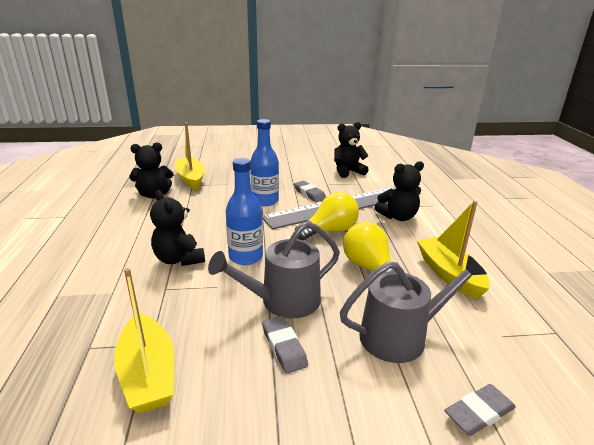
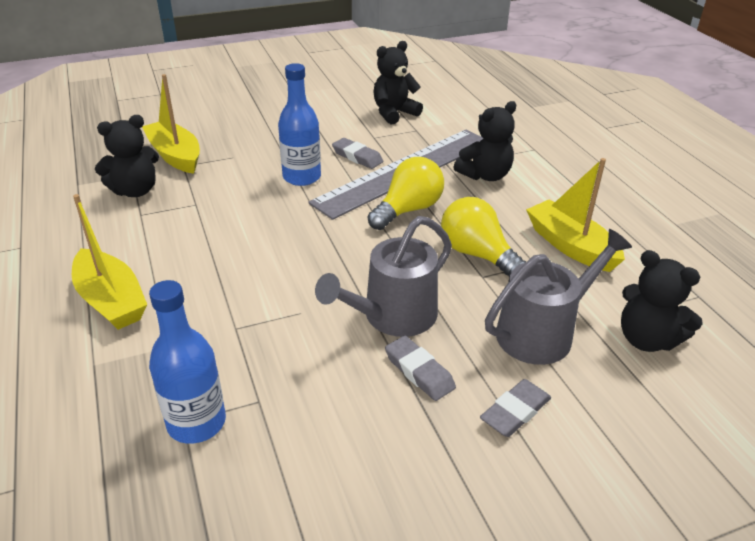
camera: 15 degrees left, 10 degrees up
(148, 374) = (277, 436): yellow boat -> yellow boat (111, 300)
(179, 259) = (230, 284): black teddy bear -> black teddy bear (646, 339)
(246, 257) = (317, 265): blue bottle -> blue bottle (196, 422)
(479, 413) = (645, 398): grey eraser -> grey eraser (515, 411)

